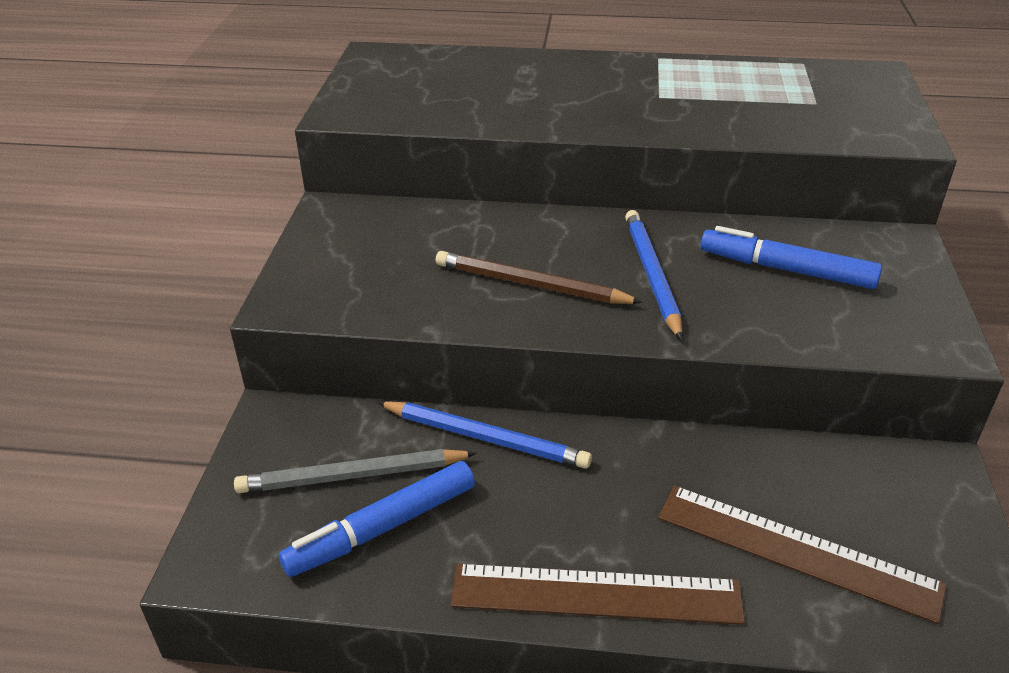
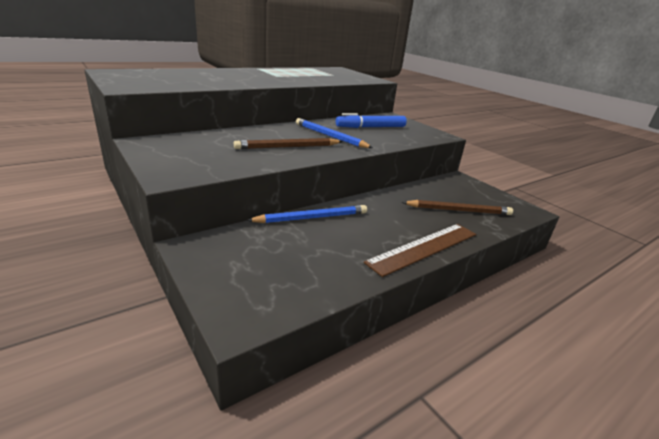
camera: 45 degrees left, 10 degrees down
(353, 475) = (269, 252): grey pencil -> none
(382, 528) = (312, 264): blue marker -> none
(796, 551) = (458, 210): brown ruler -> brown pencil

